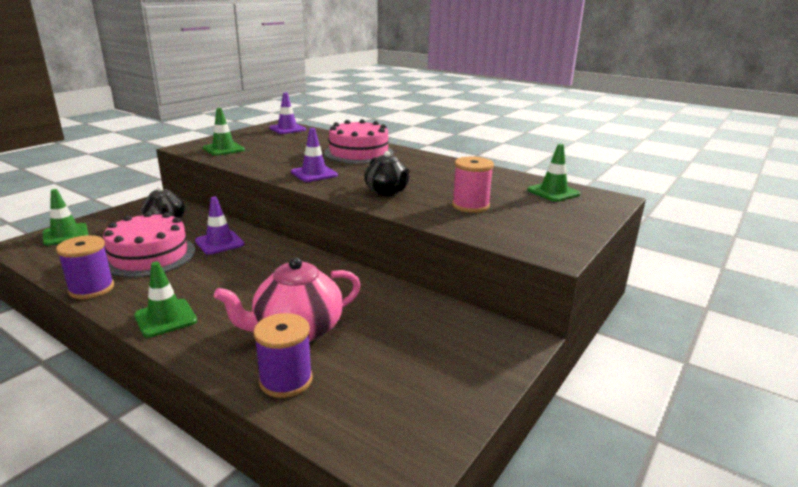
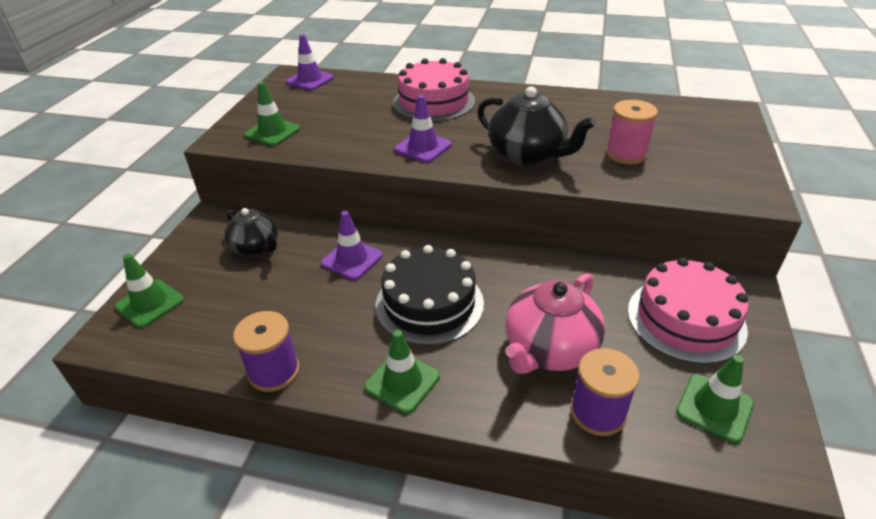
camera: 20 degrees left, 15 degrees up
(149, 256) = (290, 302): pink cake -> pink cake (685, 319)
(241, 280) = (429, 304): none -> black cake
(387, 192) = (527, 155): black teapot -> black teapot, size x1.51
(553, 192) = (677, 114): green traffic cone -> green traffic cone (714, 408)

